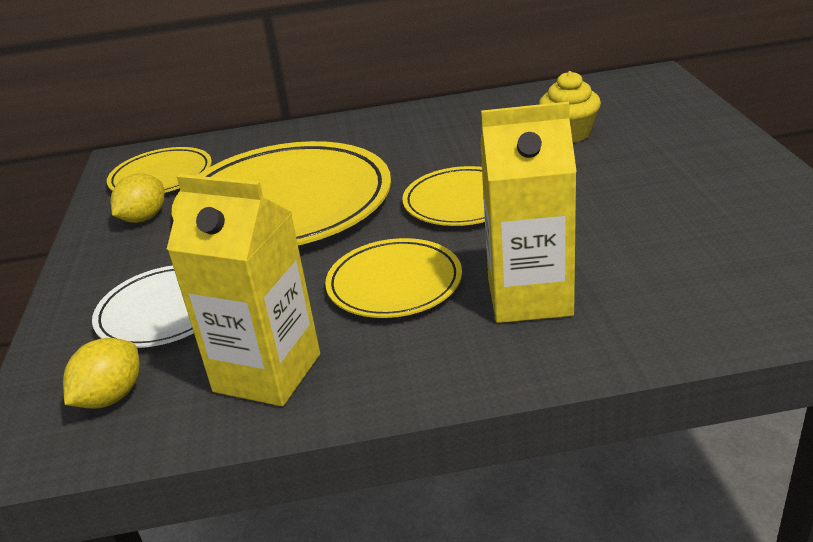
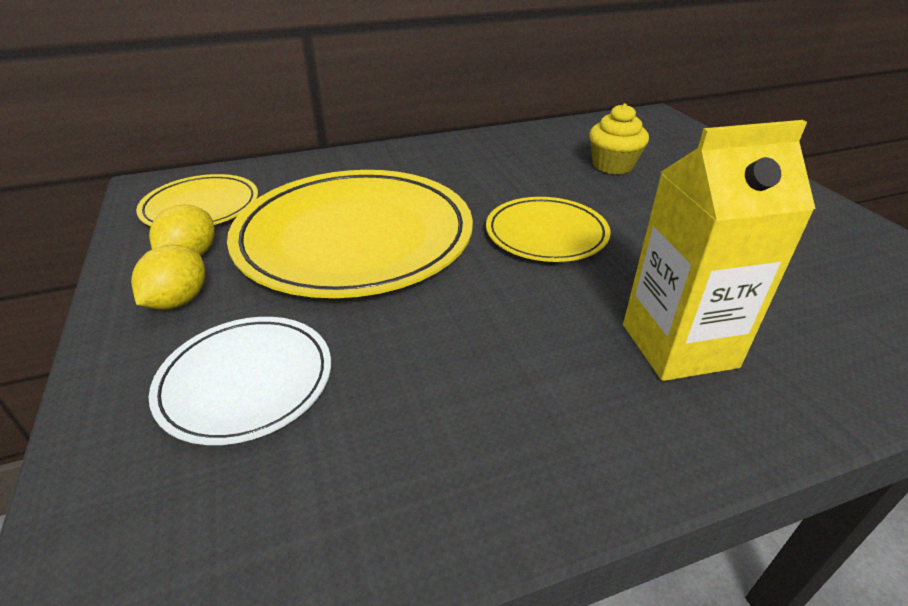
camera: 15 degrees left, 5 degrees up
(111, 397) = (198, 529): yellow lemon -> yellow lemon (179, 301)
(267, 373) = (413, 471): yellow carton -> none
(394, 283) = (519, 333): yellow plate -> none

